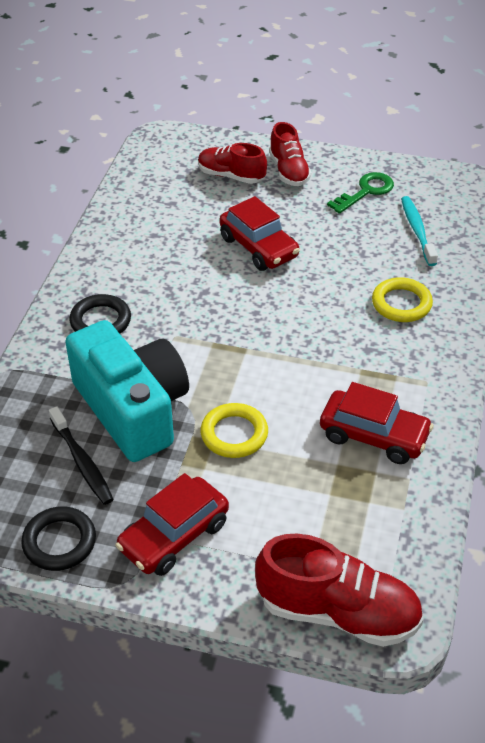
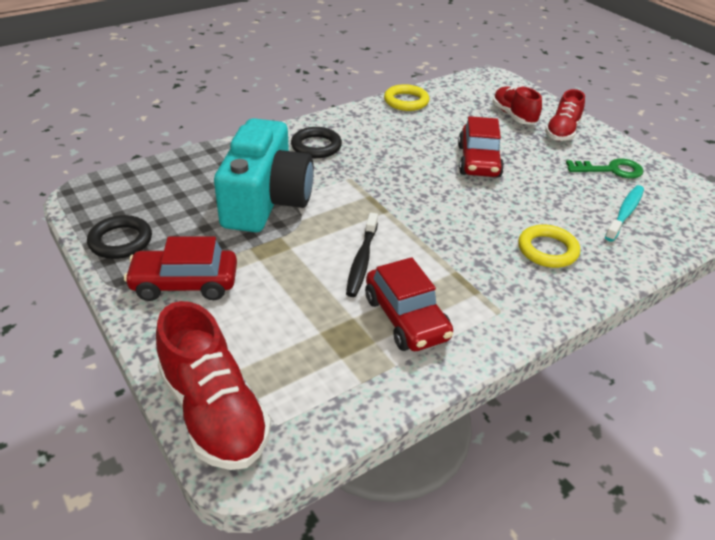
camera: 40 degrees right, 5 degrees down
(82, 462) = (196, 209): black toothbrush -> black toothbrush (362, 260)
(234, 434) = (308, 253): yellow ring -> yellow ring (406, 101)

